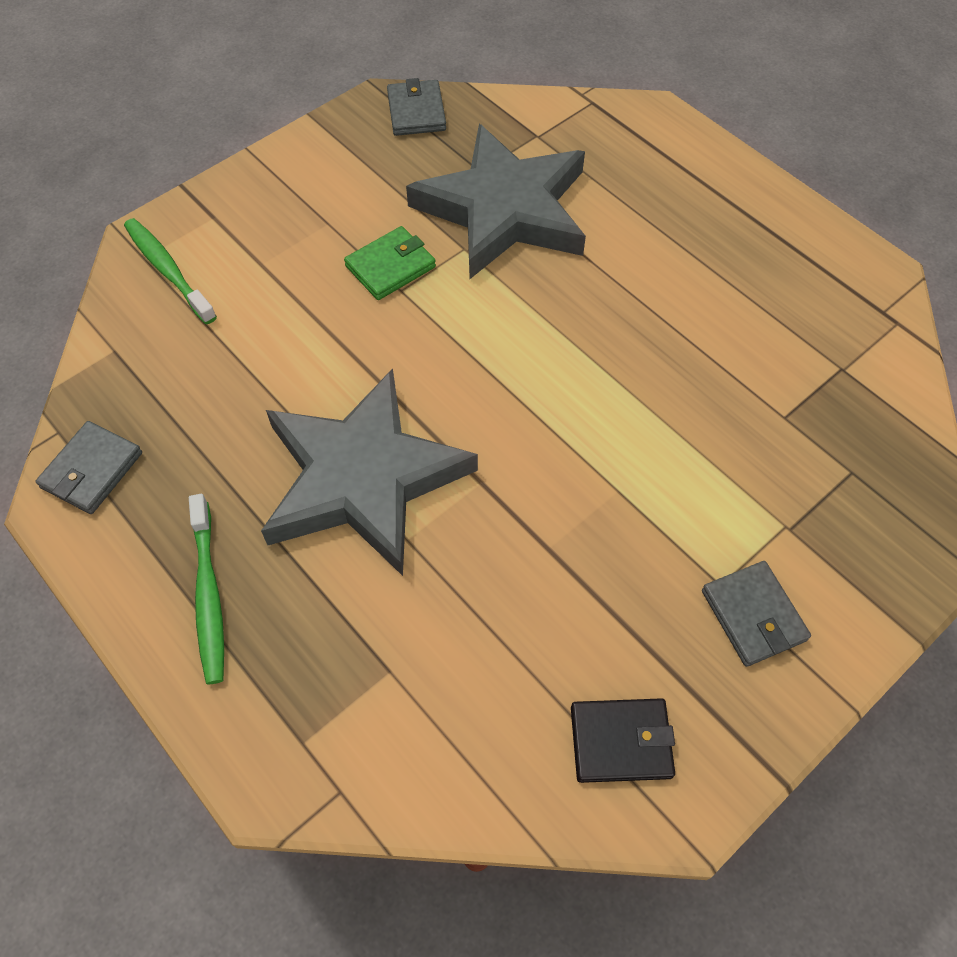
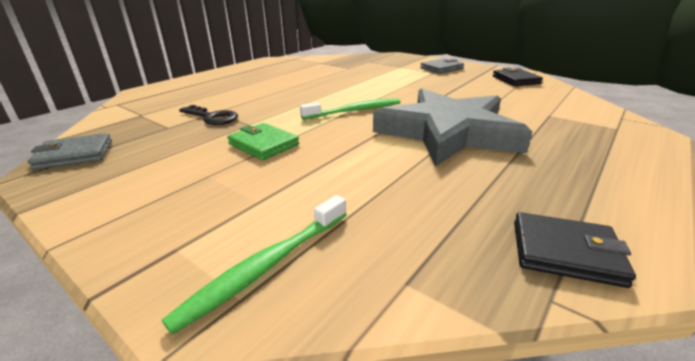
camera: 100 degrees left, 30 degrees down
(92, 470) = (565, 252): grey wallet -> black wallet
(209, 595) = (586, 166): green toothbrush -> green toothbrush (354, 111)
(504, 210) = (212, 117): grey star -> black key

